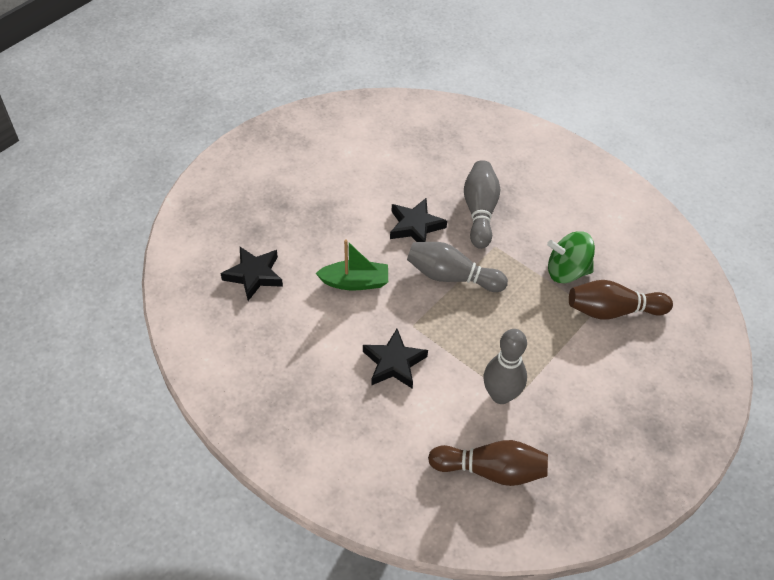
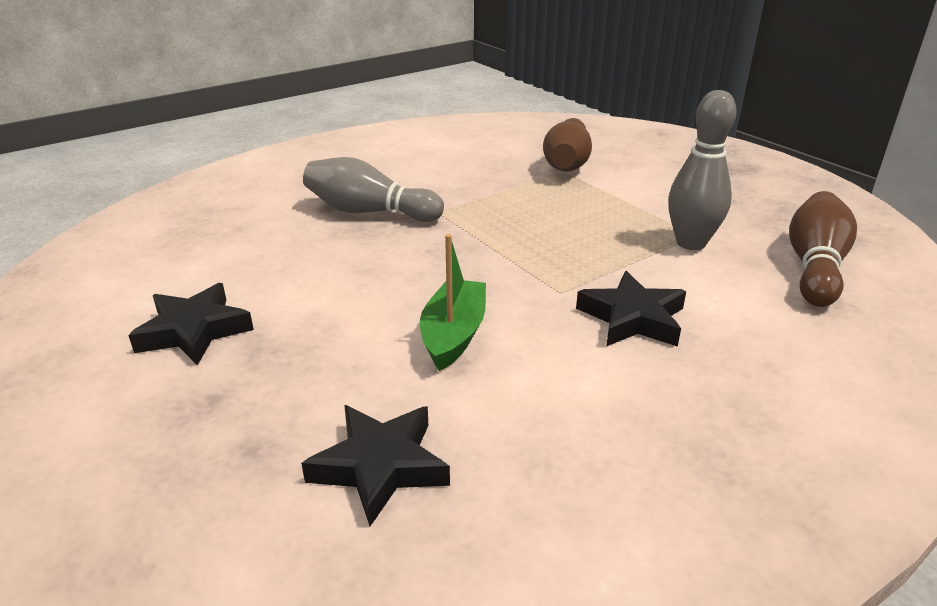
camera: 75 degrees left, 20 degrees down
(415, 226) = (364, 263): black star -> black star (194, 331)
(452, 276) = (477, 248): grey bowling pin -> none
(567, 271) = (500, 176): green spinning top -> none

